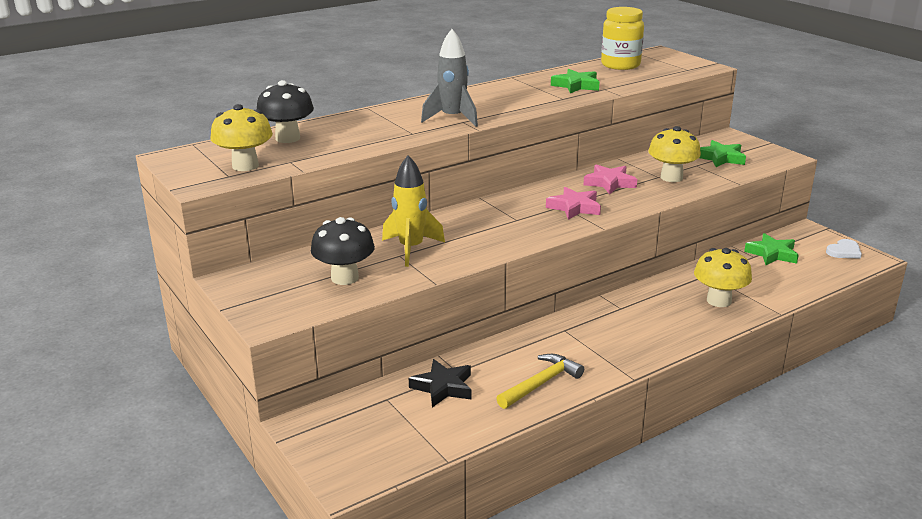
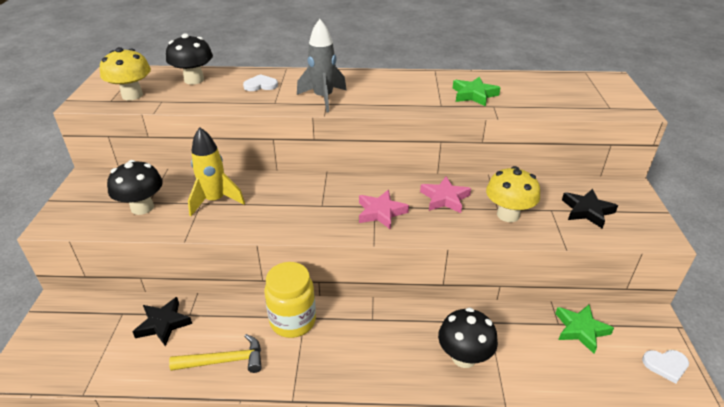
camera: 35 degrees right, 10 degrees up
(370, 125) = (260, 85): none -> white heart
(620, 65) = (549, 84): yellow jar -> yellow jar (293, 321)
(719, 301) = (464, 357): yellow mushroom -> black mushroom
(721, 158) = (587, 211): green star -> black star

